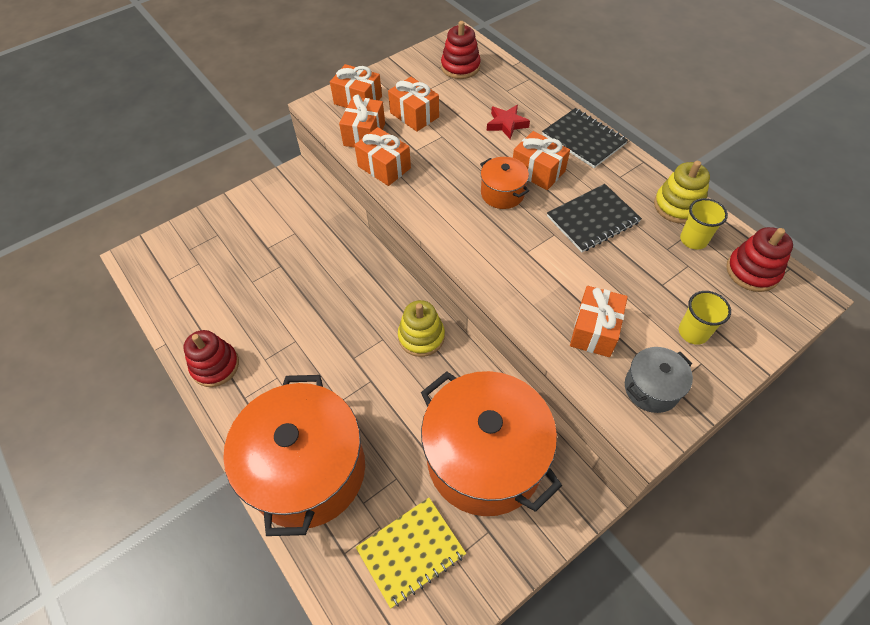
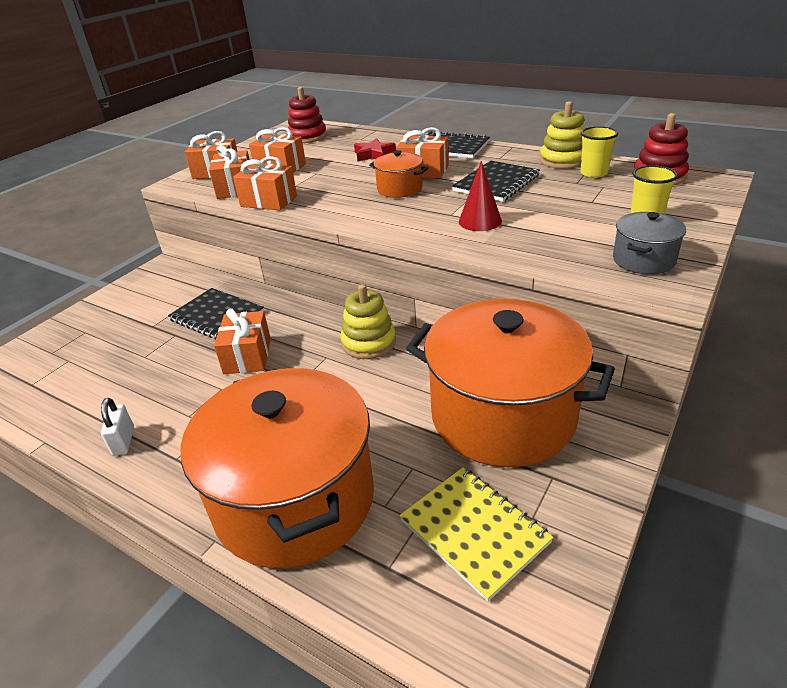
camera: 20 degrees left, 20 degrees down
(215, 366) = (124, 441): red stacking toy -> white padlock
(318, 256) = (217, 316): none -> black notebook
(411, 551) = (474, 531): yellow notebook -> yellow notebook turned 75 degrees counterclockwise
(546, 273) = (480, 221): none -> red cone
(594, 330) = (556, 241): orange gift -> orange gift (247, 356)

